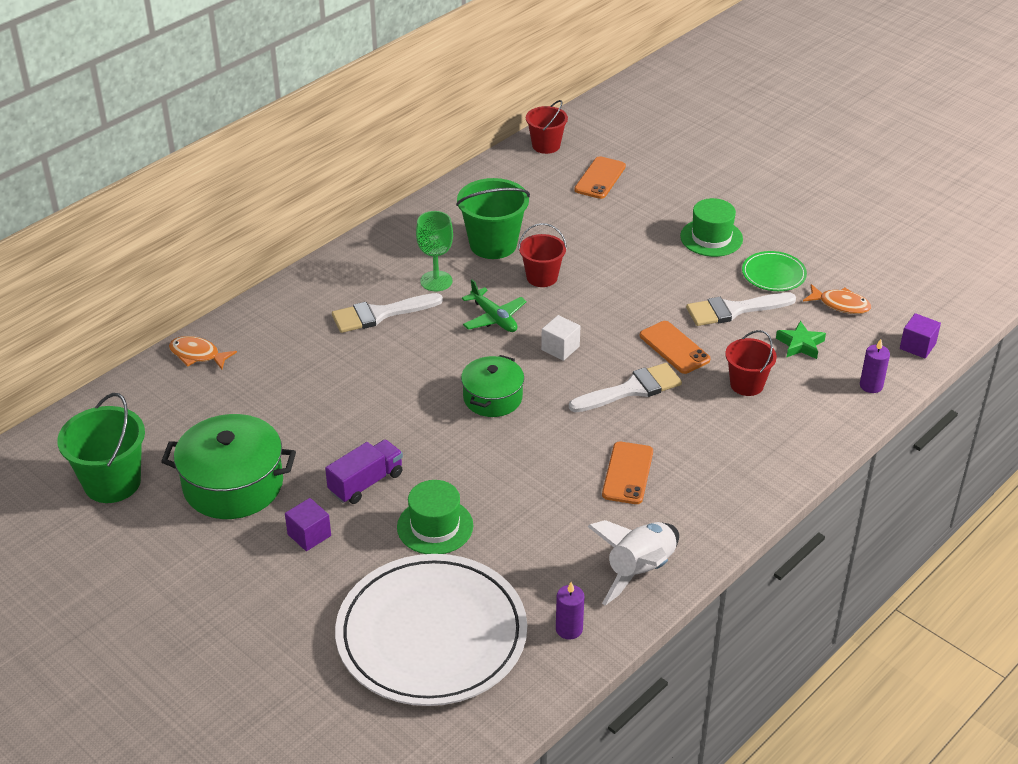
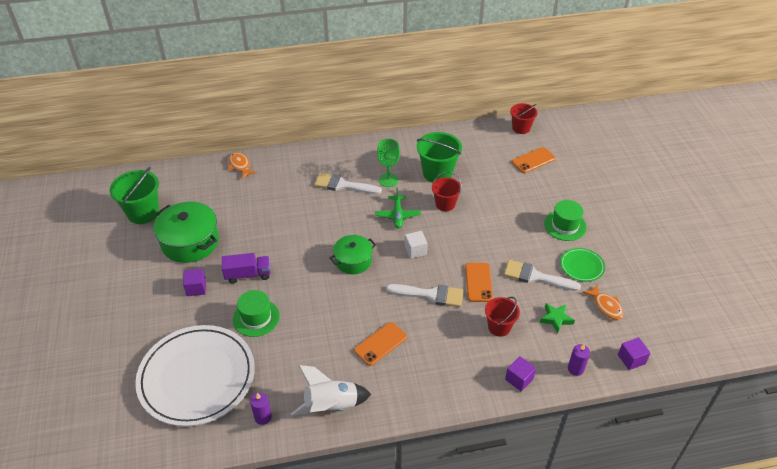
camera: 35 degrees right, 5 degrees up
(822, 427) = (519, 379): none -> purple cube

